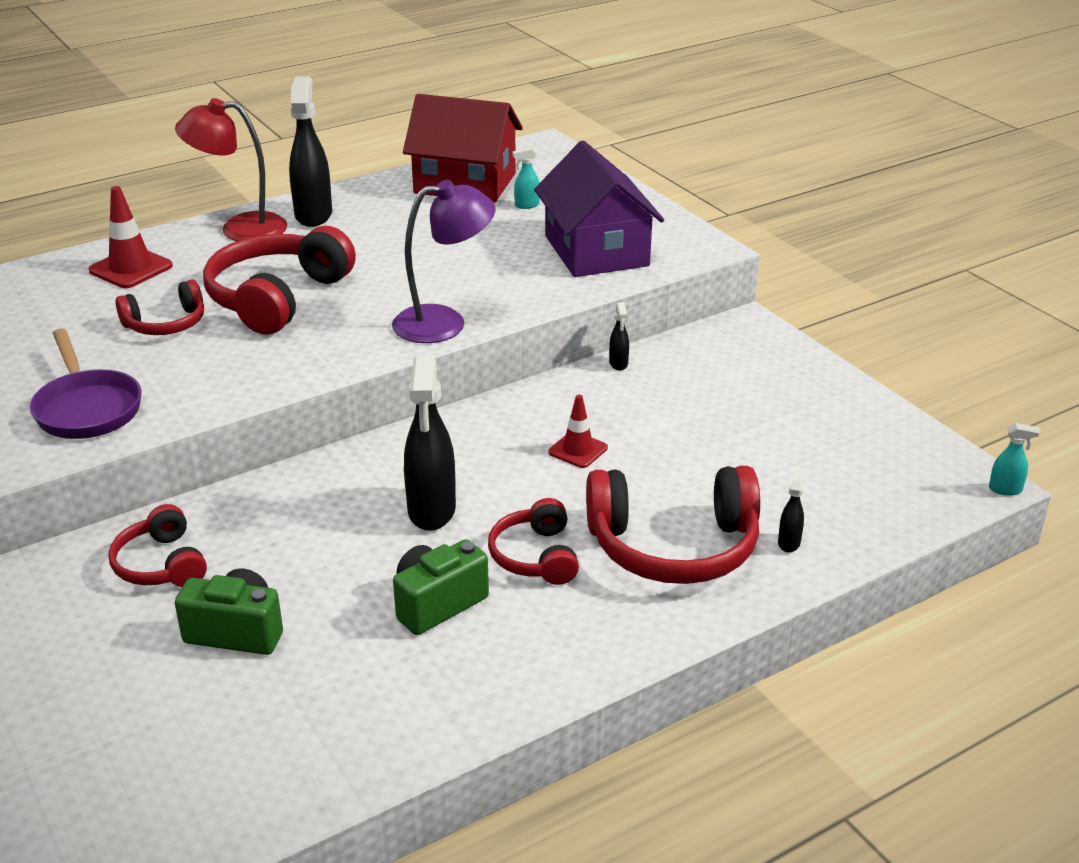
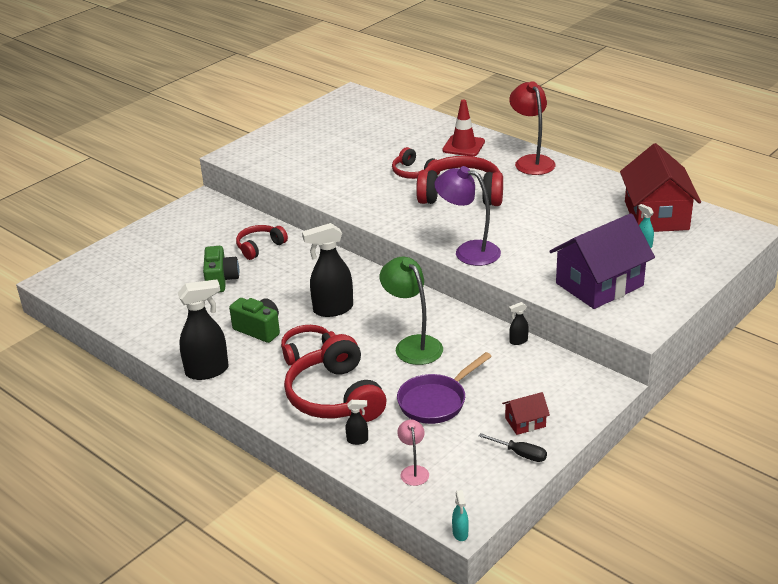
camera: 75 degrees right, 0 degrees up
(87, 408) = (328, 178): purple pan -> purple pan (436, 401)
(313, 215) = (566, 178): black spray bottle -> black spray bottle (207, 371)
(444, 323) = (468, 251): purple lamp -> purple lamp turned 150 degrees clockwise
(578, 450) = (413, 345): red traffic cone -> green lamp
(796, 396) = (525, 422): none -> red house
(860, 412) = (521, 454): none -> black screwdriver
(872, 504) = (413, 471): none -> pink lamp

